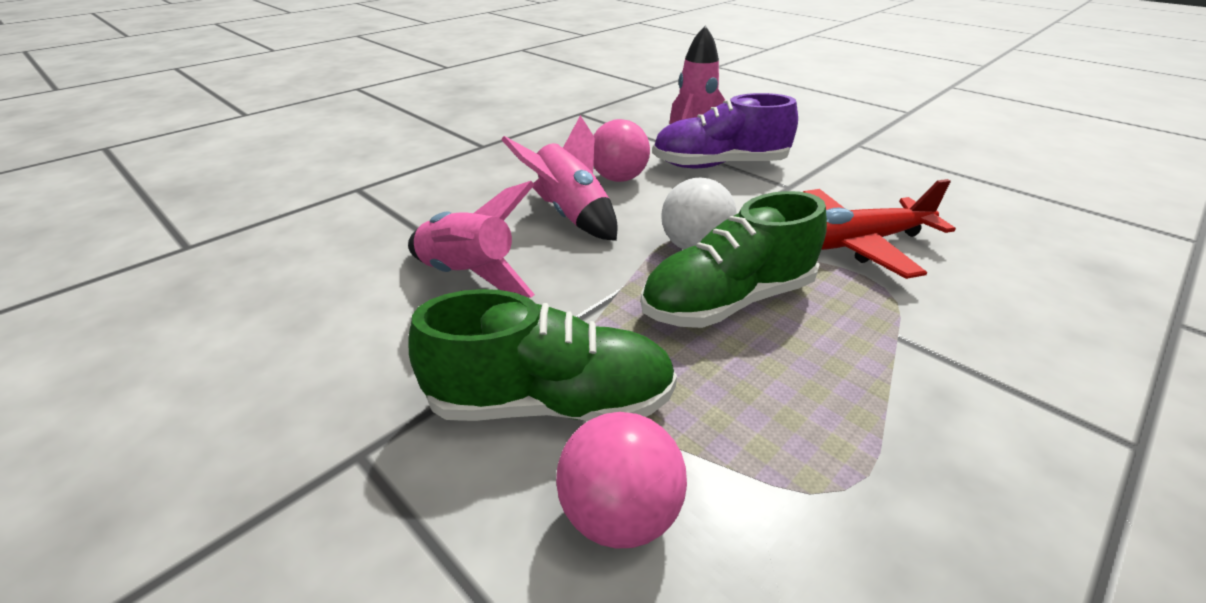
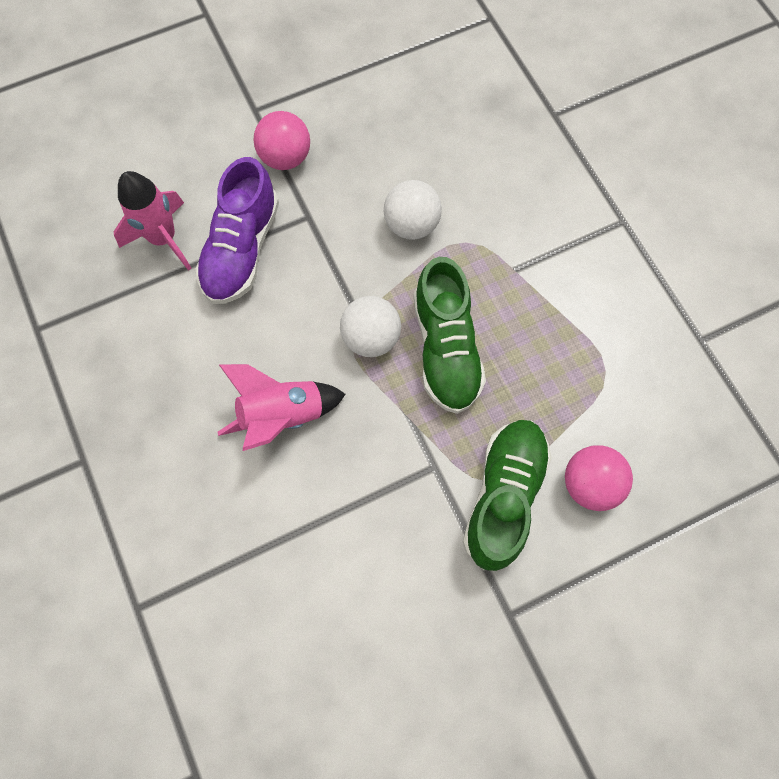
camera: 70 degrees left, 35 degrees up
(469, 276) = (346, 520): pink rocket -> none
(619, 178) = (229, 349): pink ball -> pink ball (285, 157)
(855, 244) = (411, 225): red plane -> white ball

